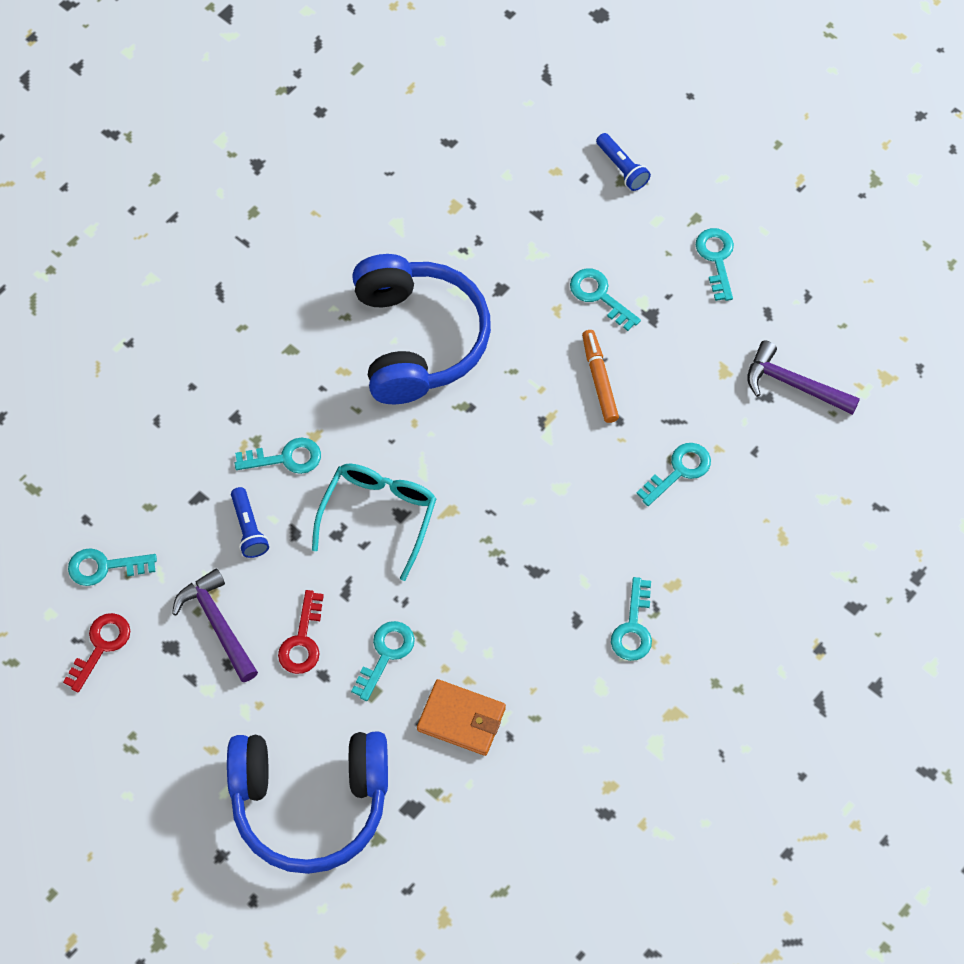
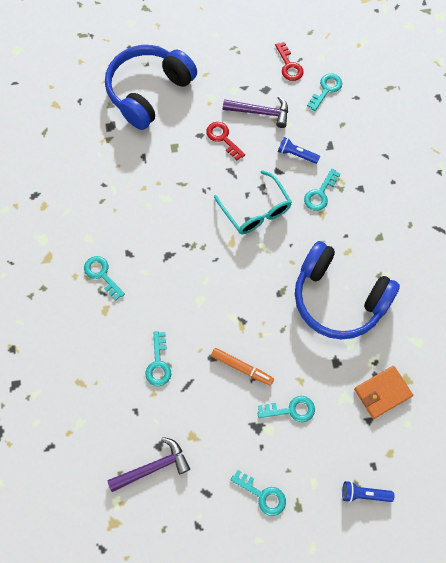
camera: 130 degrees right, 5 degrees up
(385, 654) = (186, 165): turquoise key -> none
(461, 719) = (129, 172): orange wallet -> orange wallet (382, 392)

